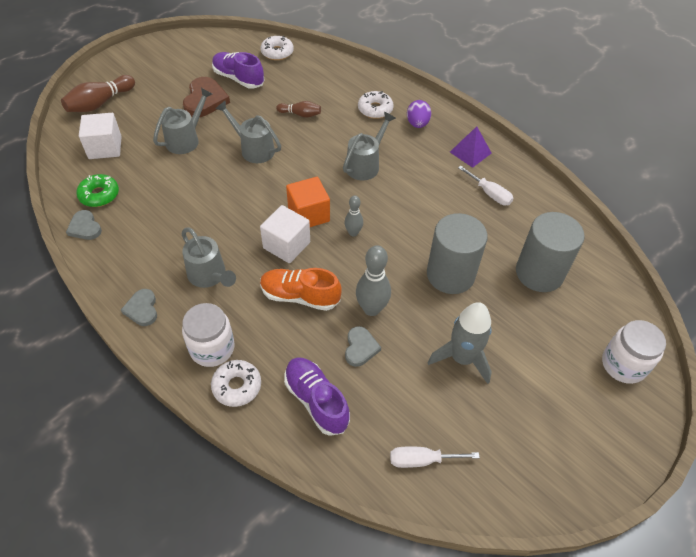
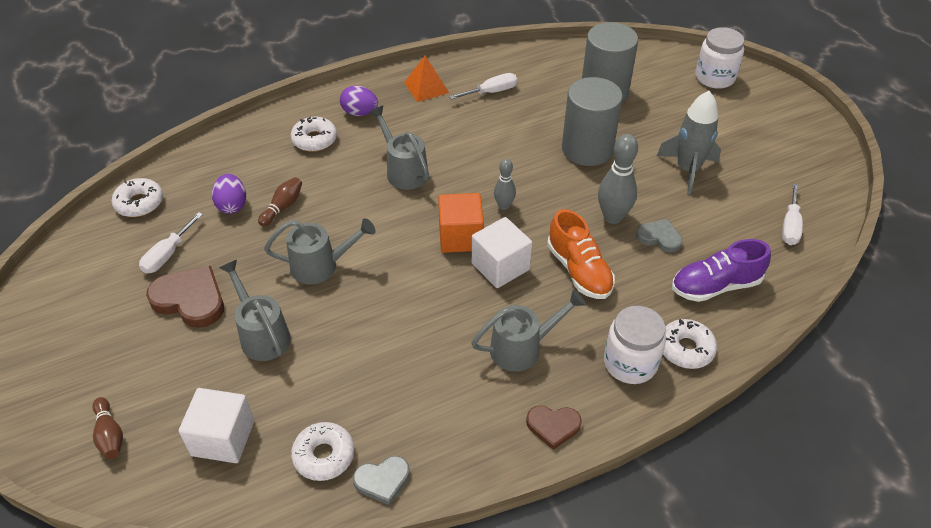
camera: 70 degrees left, 5 degrees down
(99, 195) = (324, 455): green donut -> white donut
(100, 103) = (110, 435): brown bowling pin -> brown bowling pin, size x0.59
(142, 309) = (553, 426): grey heart -> brown heart
(238, 78) = (167, 254): purple shoe -> white screwdriver
(253, 149) = (321, 266): grey watering can -> grey watering can turned 150 degrees counterclockwise
(292, 91) = (232, 205): none -> purple egg
(300, 296) = (579, 270): orange shoe -> orange shoe turned 60 degrees counterclockwise
(470, 152) = (426, 87): purple pyramid -> orange pyramid

